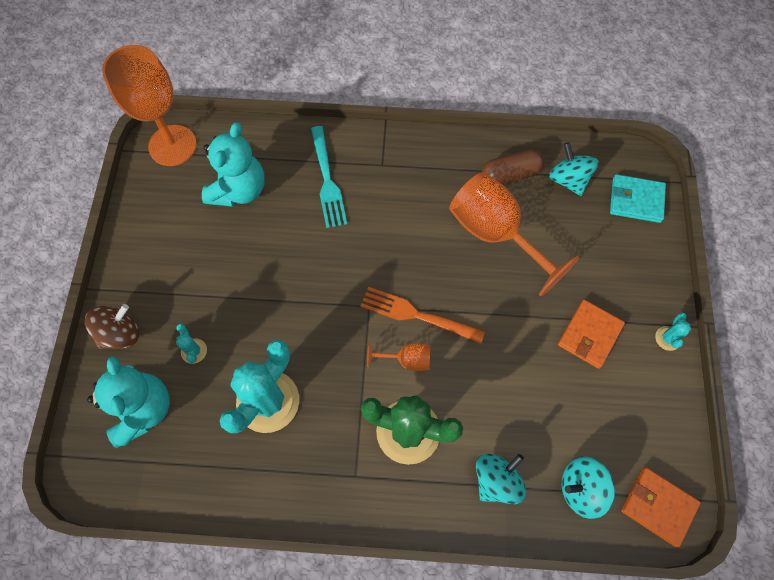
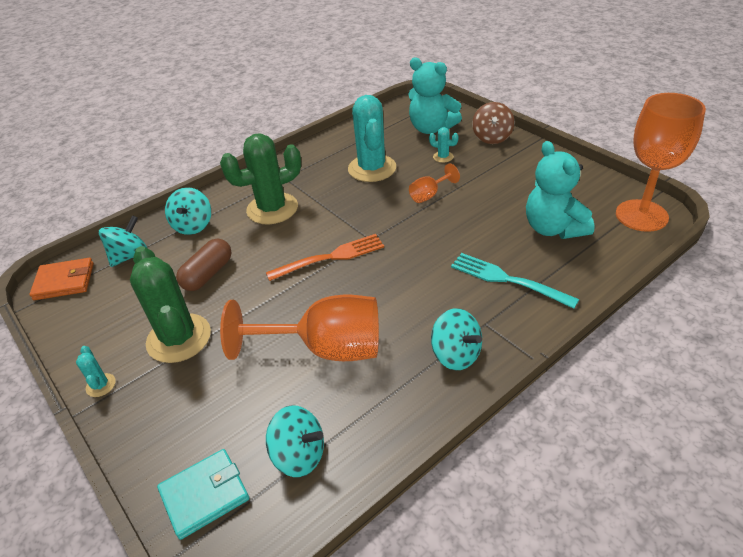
camera: 140 degrees right, 25 degrees down
(406, 360) = (310, 234): orange goblet -> orange goblet (429, 195)
(423, 161) = (456, 354): none -> turquoise spinning top
(510, 175) = (364, 410): brown capsule -> brown capsule (208, 274)
(589, 335) = (179, 338): orange wallet -> green cactus

